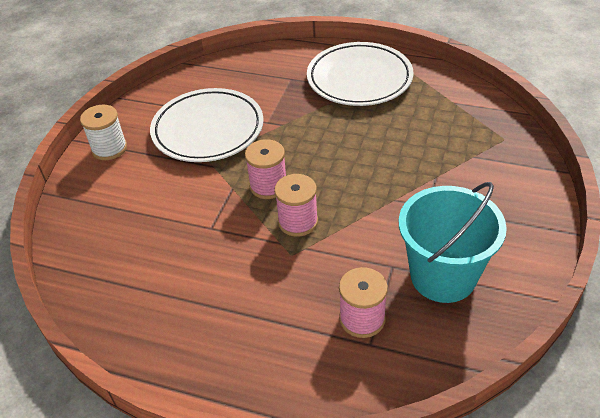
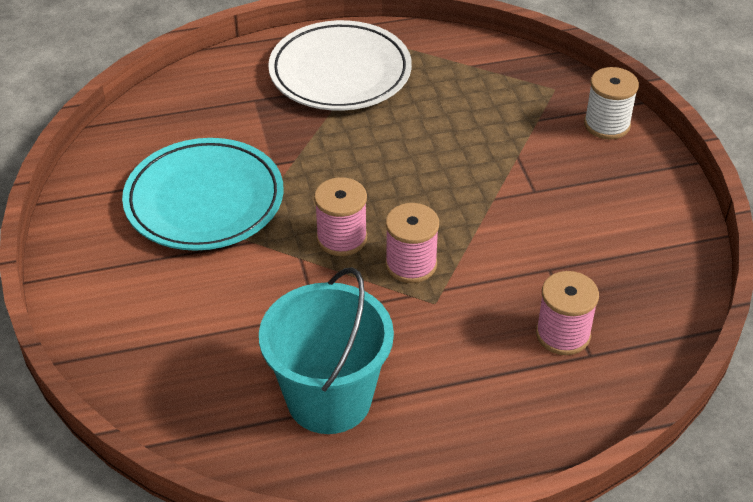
camera: 35 degrees left, 0 degrees up
(109, 148) = (91, 273): white spool -> white spool (607, 124)
(208, 130) = (204, 200): white plate -> turquoise plate
(443, 276) = (606, 257): turquoise bucket -> turquoise bucket (329, 399)

